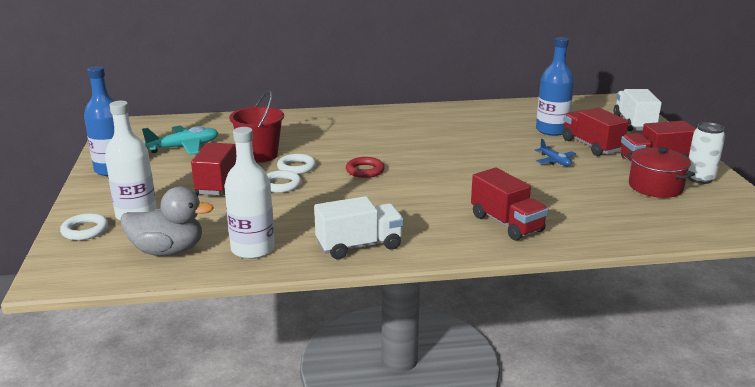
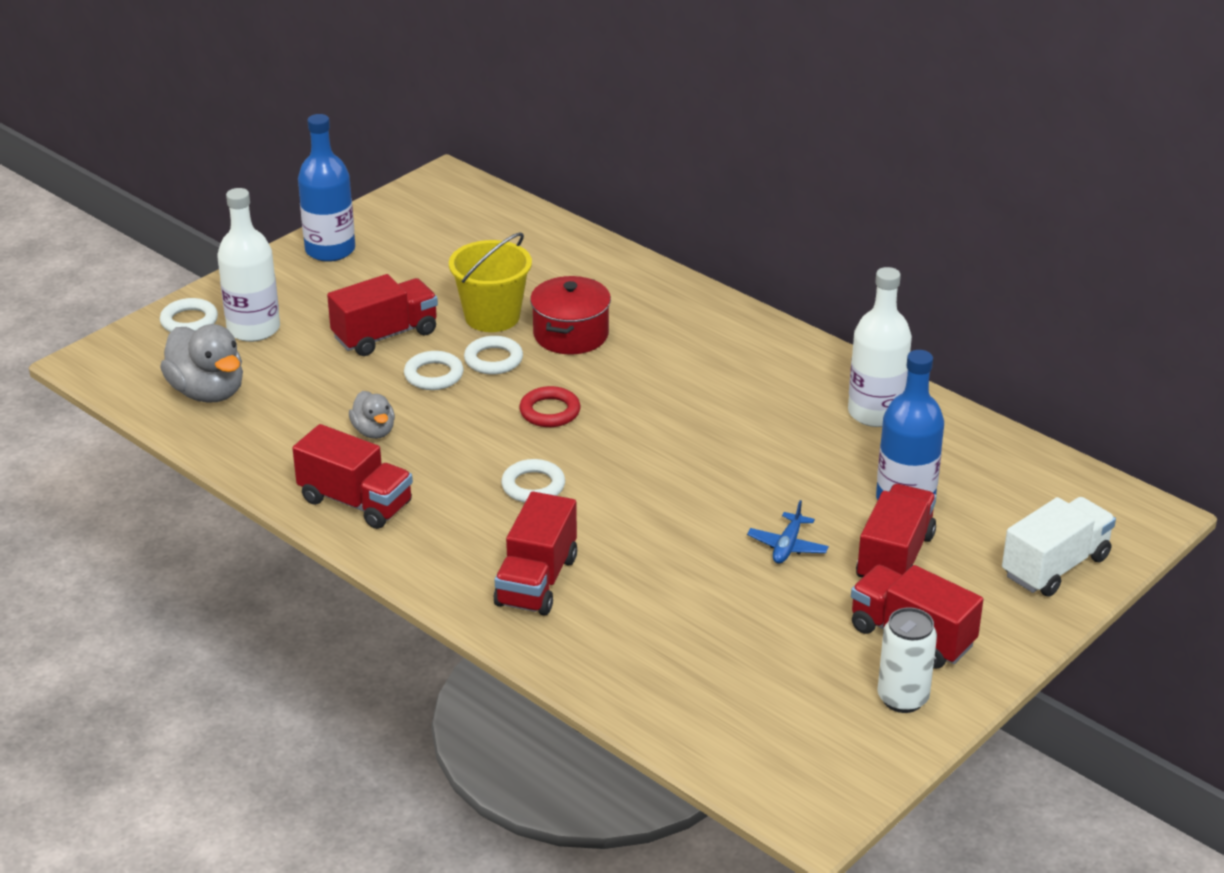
camera: 50 degrees right, 10 degrees up
(184, 147) = (443, 256): turquoise plane -> none
(252, 249) = (269, 439): white bottle -> white bottle (875, 413)
(259, 155) = (492, 317): red bucket -> yellow bucket
(301, 217) = (374, 431): none -> grey duck
(359, 246) = (355, 502): white truck -> red truck
(421, 196) = (533, 486): none -> white ring
(655, 186) = (815, 665): red pot -> red pot (571, 334)

